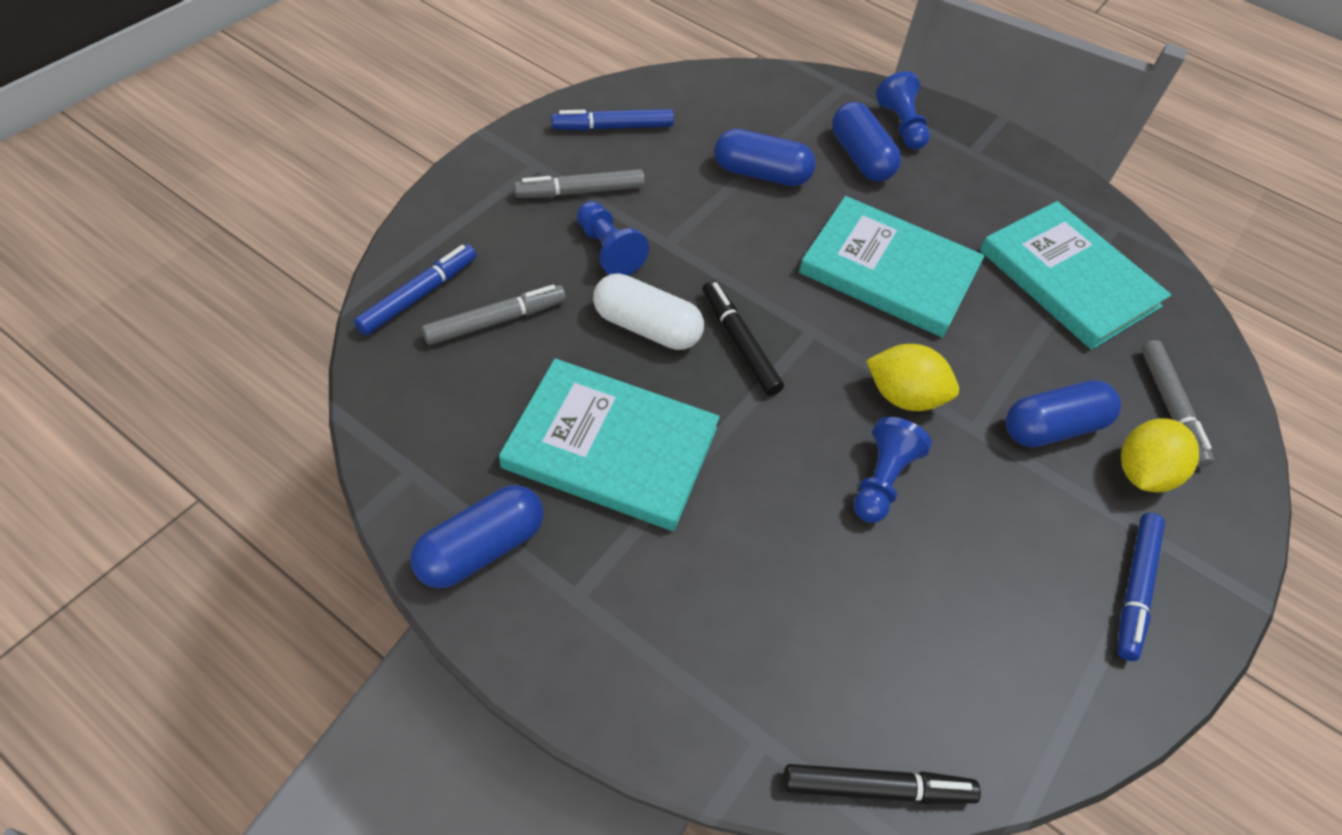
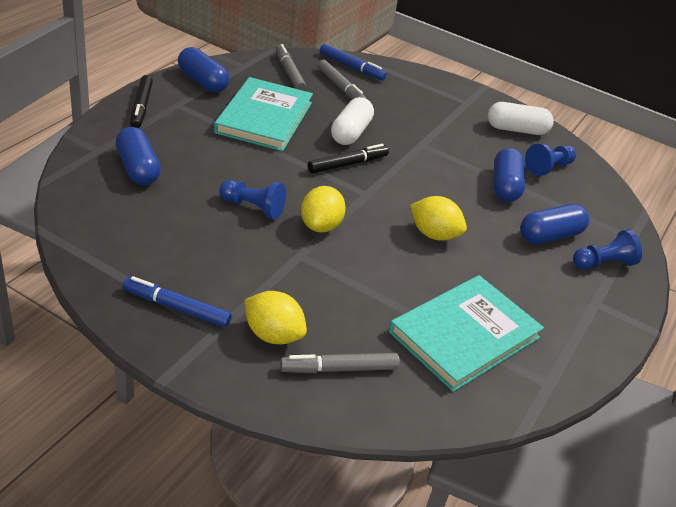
camera: 85 degrees right, 15 degrees down
(580, 192) = (451, 116): grey marker -> grey marker (289, 72)
(608, 250) = (406, 123): blue pawn -> blue pawn (548, 167)
(613, 127) = (516, 130): blue marker -> white capsule
(877, 788) = (67, 182): black marker -> black marker (141, 107)
(889, 271) = (434, 234): turquoise book -> yellow lemon
(1052, 427) = (307, 294): blue capsule -> blue capsule (138, 168)

